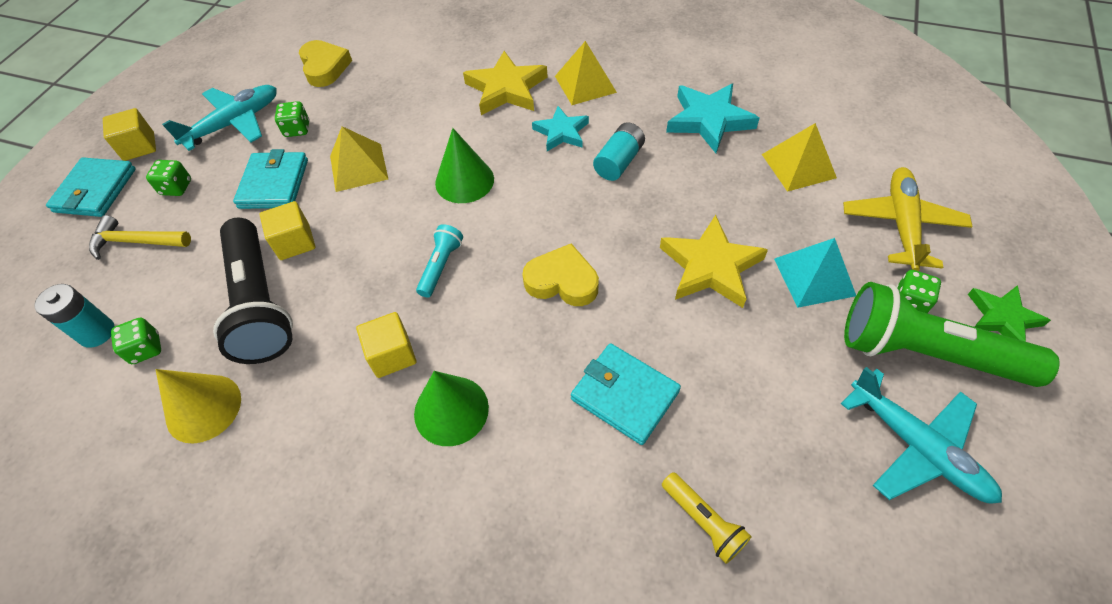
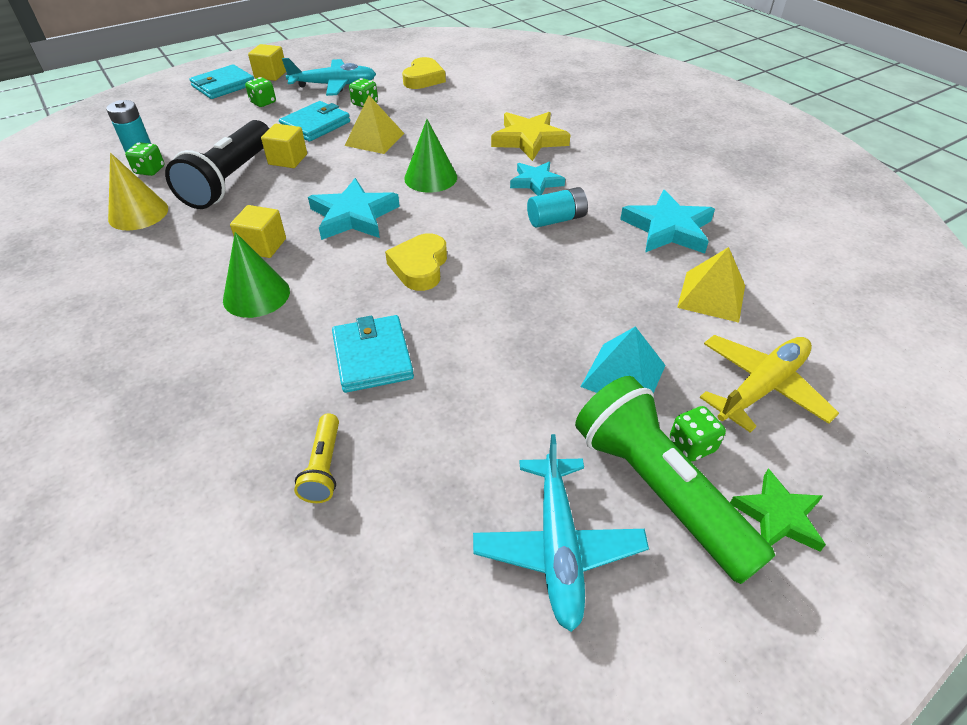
camera: 35 degrees right, 10 degrees down
(136, 242) = (211, 118): yellow hammer -> none
(441, 266) = (353, 216): turquoise flashlight -> turquoise star
(562, 281) = (420, 267): yellow heart -> yellow heart turned 135 degrees counterclockwise
(585, 84) = (593, 162): yellow pyramid -> none
(710, 266) = (542, 319): yellow star -> none

